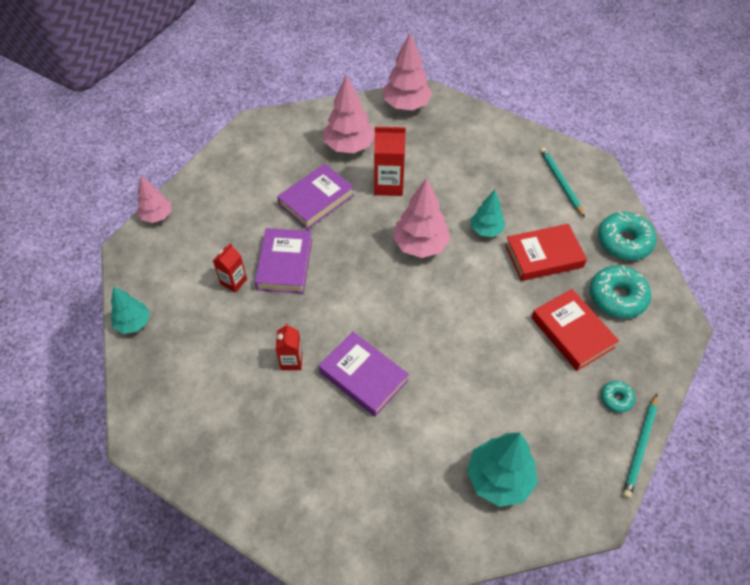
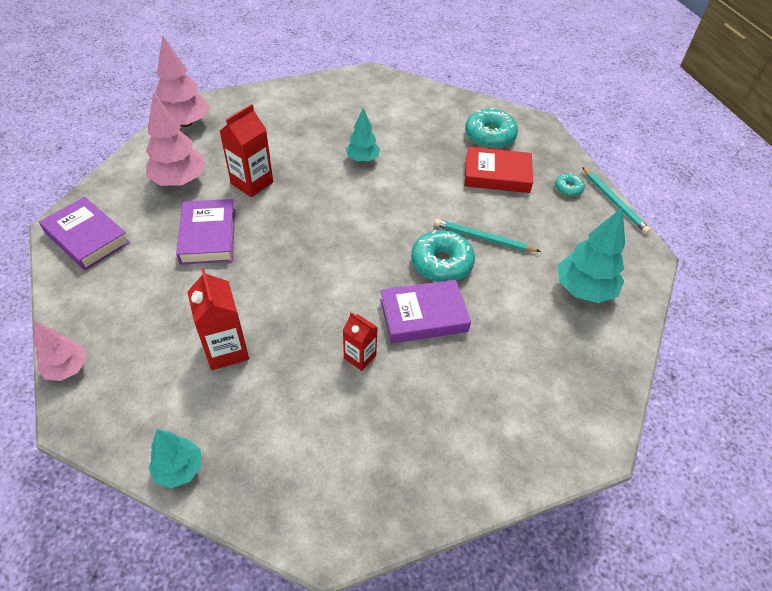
camera: 55 degrees left, 5 degrees down
(234, 282) = (226, 350): red carton -> red carton, size x1.61
(285, 264) = (251, 299): purple book -> purple book (87, 237)
(420, 245) = (334, 202): pink tree -> none
(543, 256) = (419, 146): red book -> none
(560, 182) = (365, 98): turquoise pencil -> turquoise pencil (483, 238)
(624, 242) = (449, 104): turquoise donut -> turquoise donut (441, 263)

